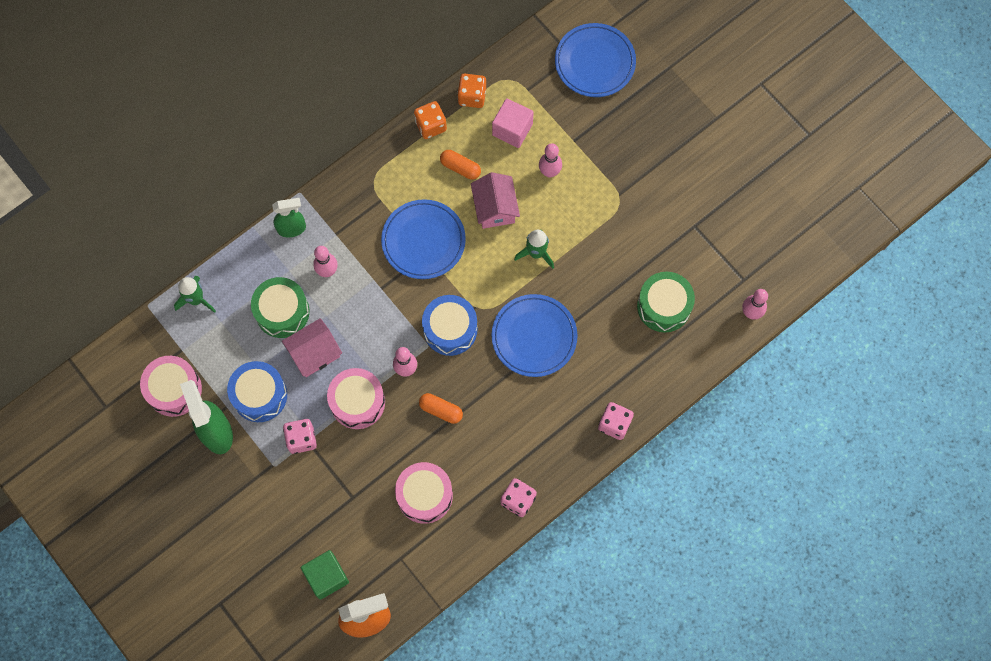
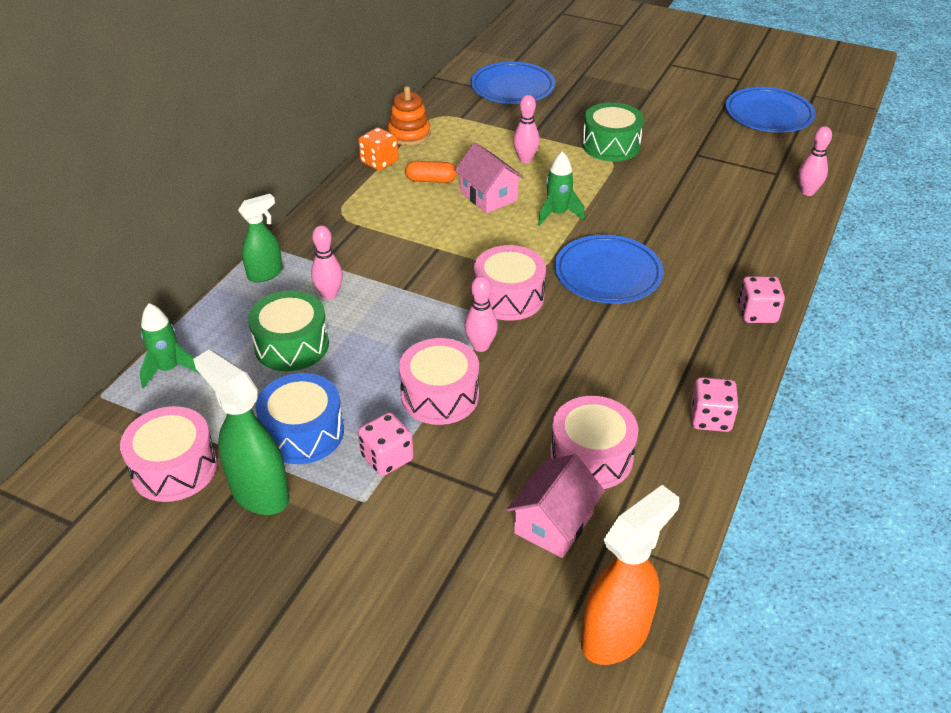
camera: 25 degrees left, 30 degrees down
(314, 353) = (355, 369): pink house -> pink house (553, 523)
(326, 577) = (519, 604): green cube -> none
(423, 241) = (428, 240): blue plate -> blue plate (768, 114)
(441, 410) = (550, 368): orange capsule -> none
(450, 329) = (509, 297): blue drum -> pink drum
(472, 96) = (409, 134): orange dice -> orange stacking toy
(512, 129) = (466, 143): pink cube -> none
(664, 306) = (720, 212): green drum -> green drum (611, 145)

